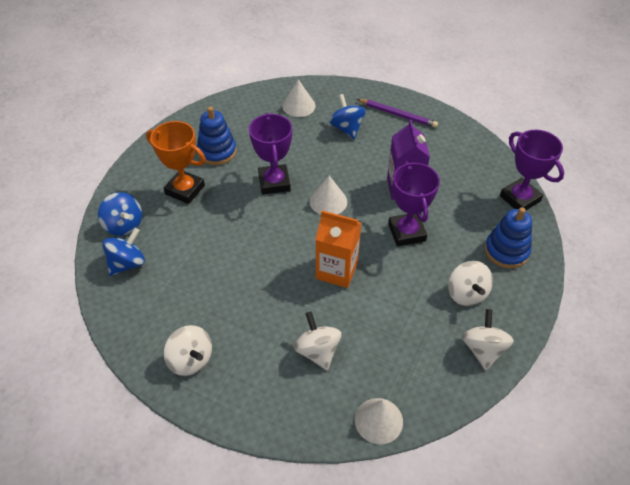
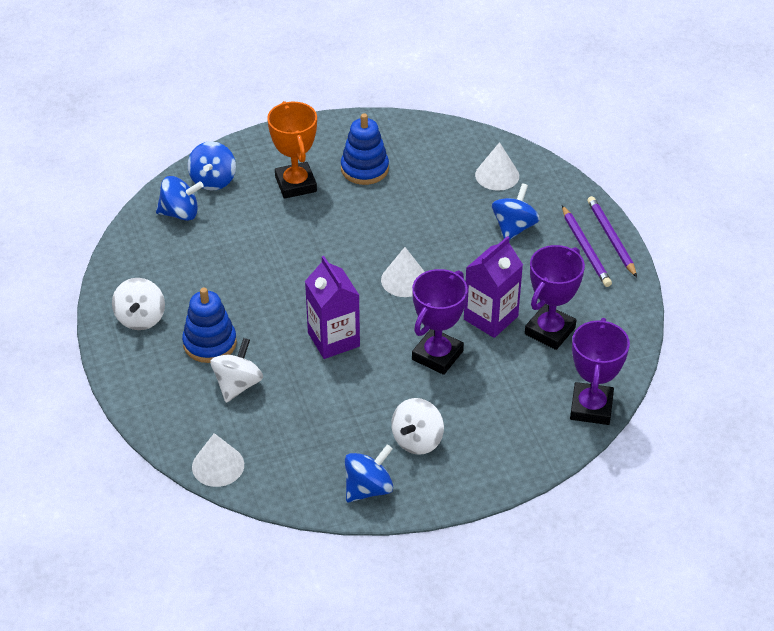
camera: 45 degrees right, 5 degrees down
(274, 182) = (379, 230): purple trophy -> purple trophy (550, 331)
(336, 270) = (333, 339): orange carton -> purple carton
(402, 100) = (611, 238): none -> purple pencil
(483, 349) = (368, 488): white spinning top -> blue spinning top
(506, 251) = (506, 437): blue stacking toy -> blue stacking toy (210, 343)

